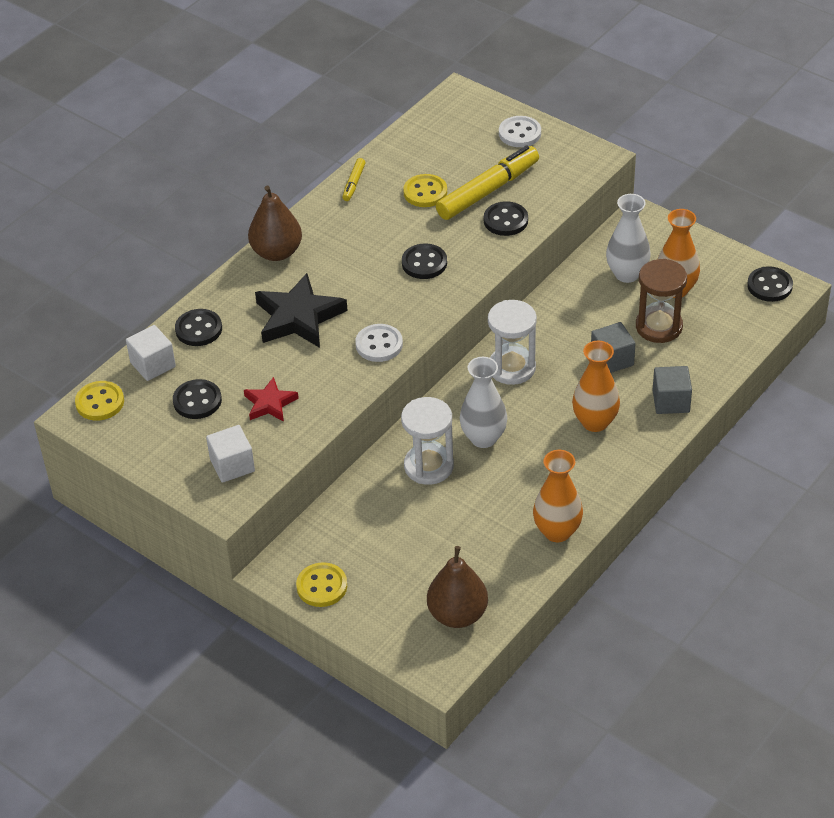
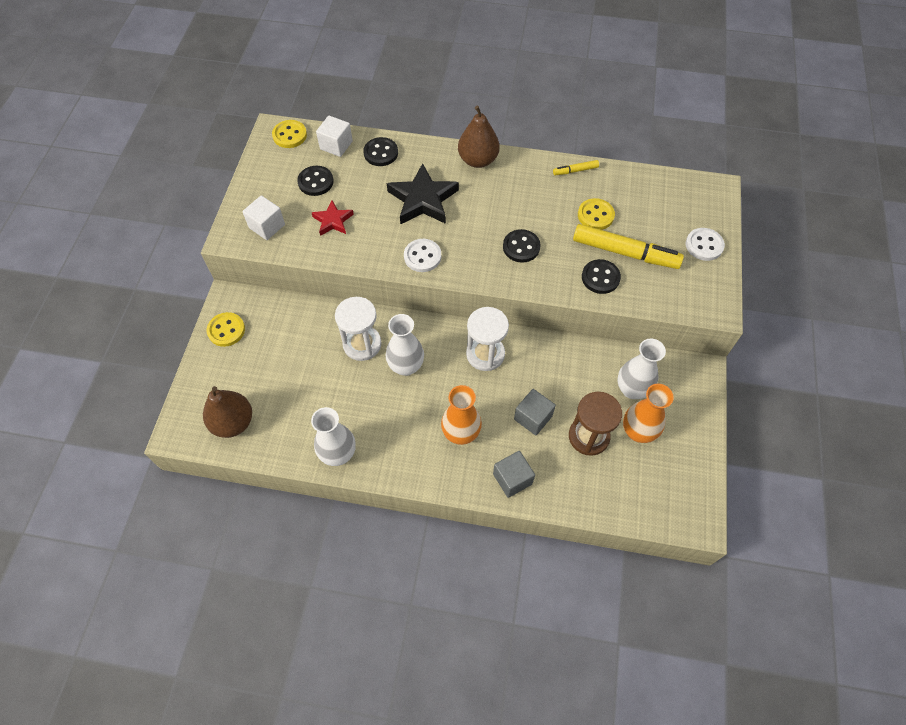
camera: 60 degrees right, 15 degrees up
(557, 531) = (338, 454): orange vase -> white vase
(769, 286) = (690, 503): black button -> none

